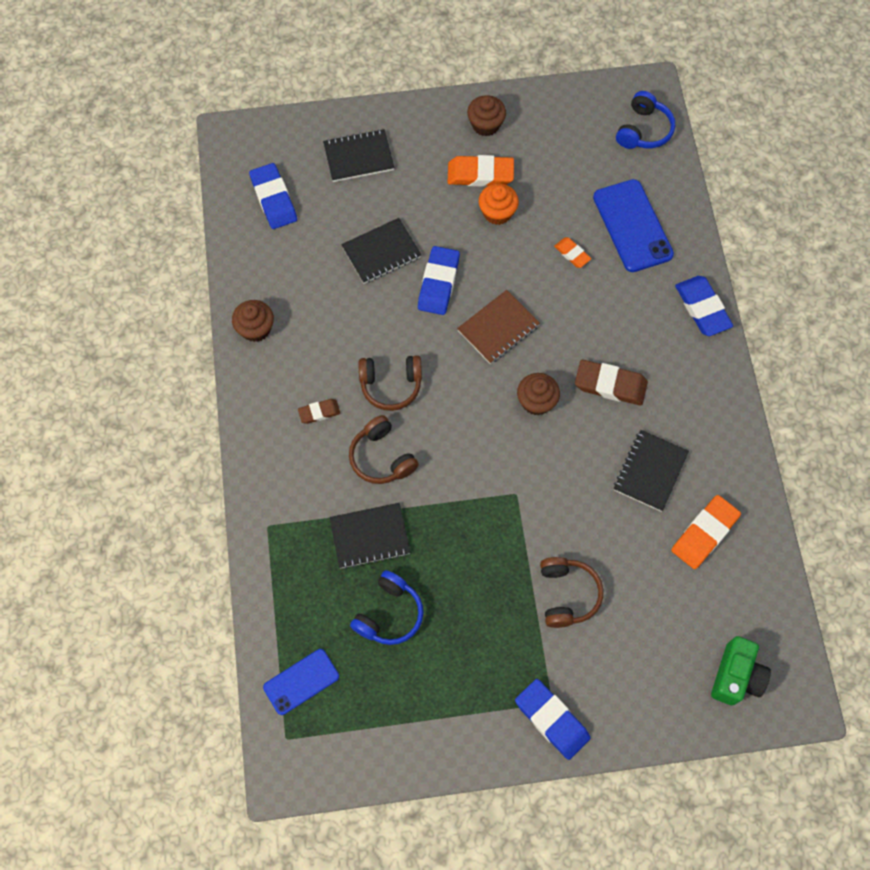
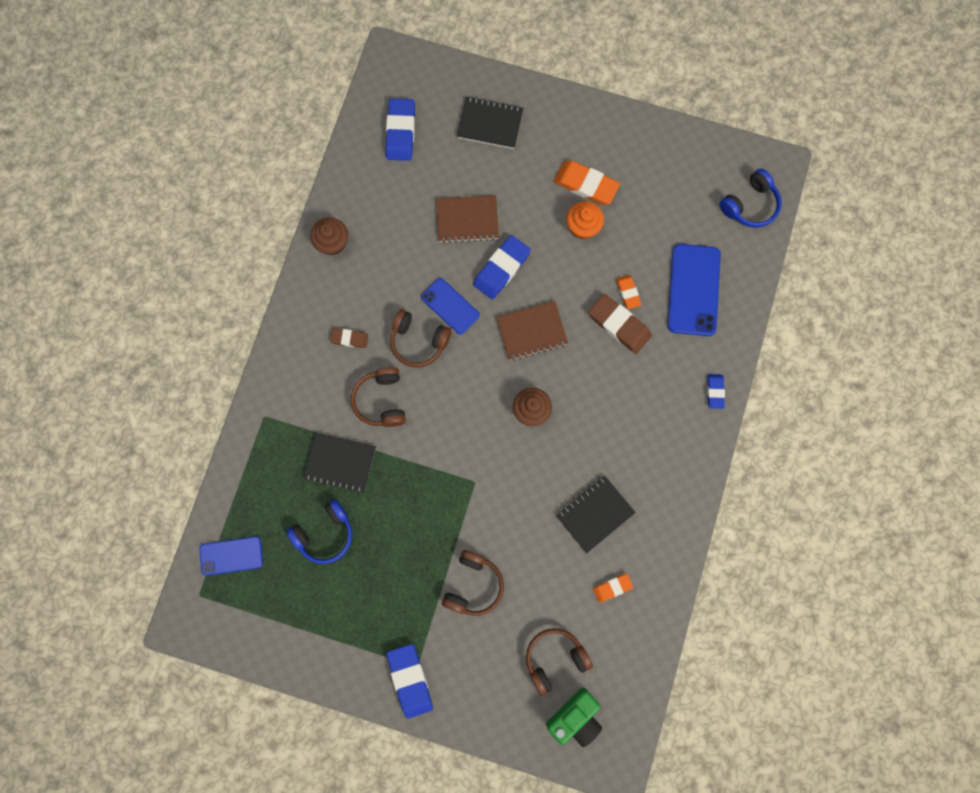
camera: 25 degrees right, 10 degrees up
(381, 252) = (467, 220): black notebook -> brown notebook
(405, 339) = (450, 306): none -> blue phone
(485, 125) = (613, 140): brown cupcake -> none
(610, 385) = (600, 424): brown eraser -> brown eraser (619, 325)
(686, 629) = (555, 659): none -> brown headphones
(702, 308) = (715, 391): blue eraser -> blue eraser, size x0.56
(704, 533) = (612, 587): orange eraser -> orange eraser, size x0.56

